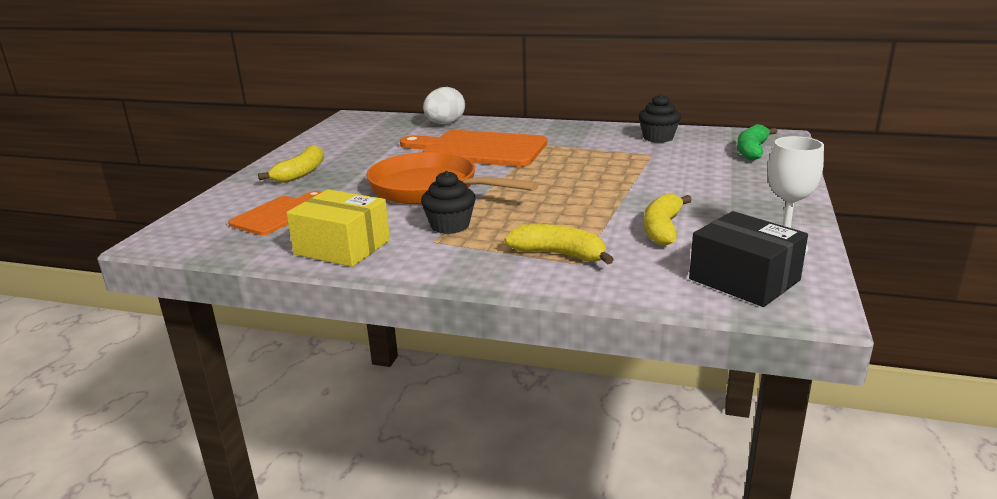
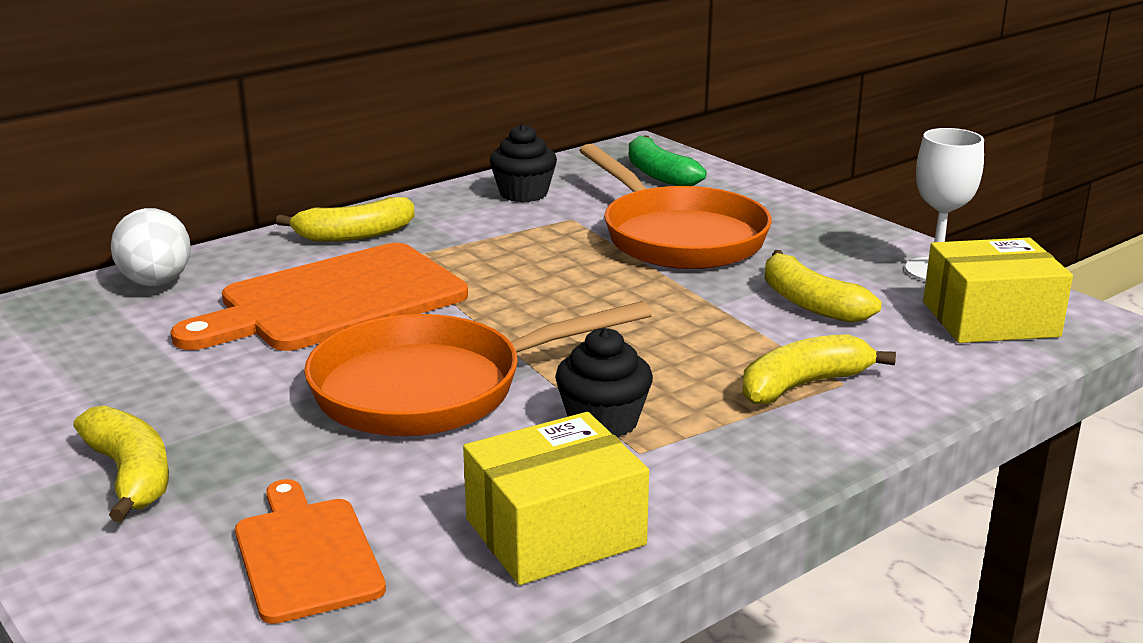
camera: 55 degrees left, 0 degrees up
(546, 130) = (355, 235): none -> yellow banana
(680, 178) = (677, 236): none -> orange pan
(744, 279) = (990, 319): black box -> yellow box

